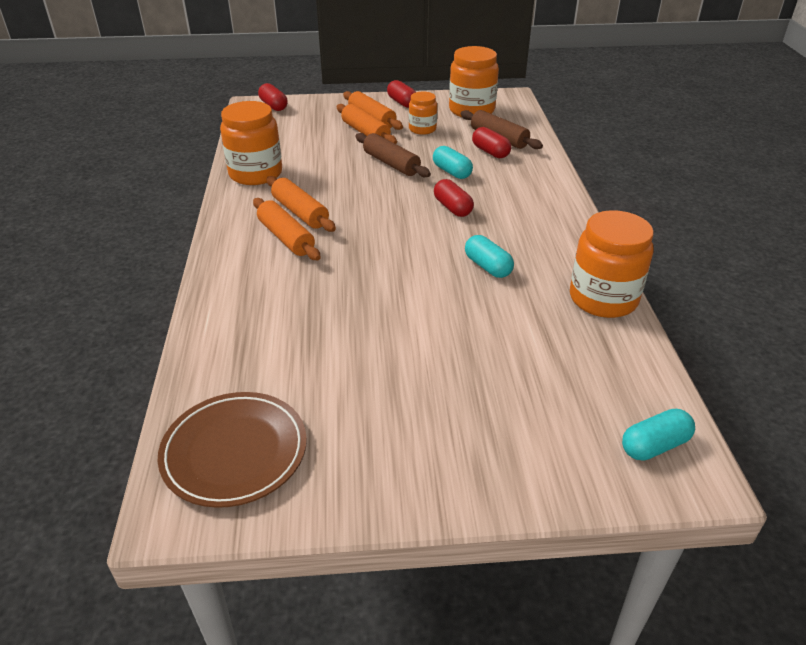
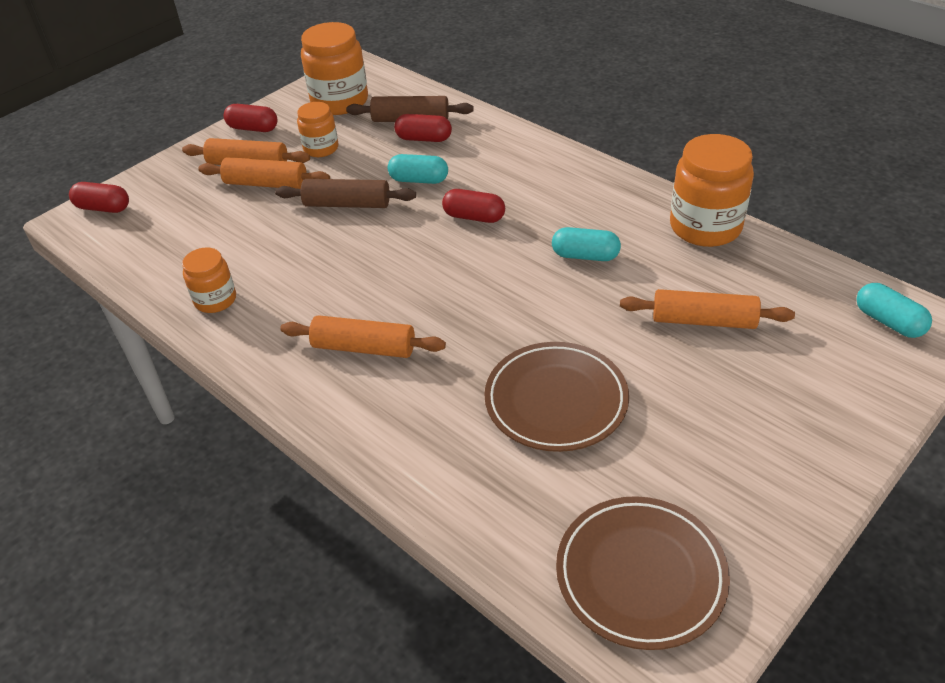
camera: 40 degrees left, 5 degrees up
(255, 174) = (215, 300): orange jar -> orange jar, size x0.57
(300, 212) = (335, 312): orange rolling pin -> orange rolling pin (703, 321)
(340, 330) = (556, 400): none -> brown plate
(654, 445) = (888, 322): turquoise capsule -> turquoise capsule turned 60 degrees counterclockwise

